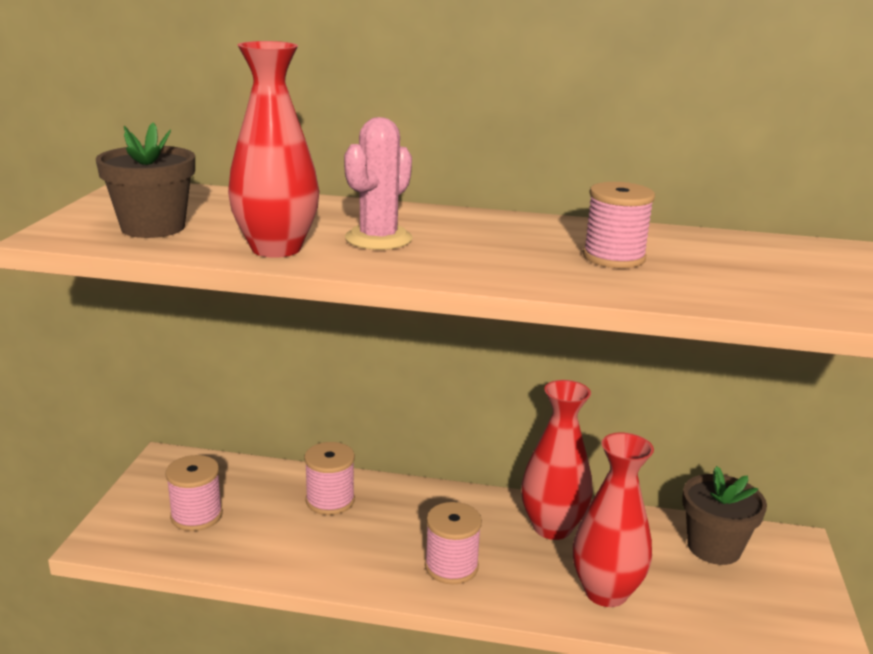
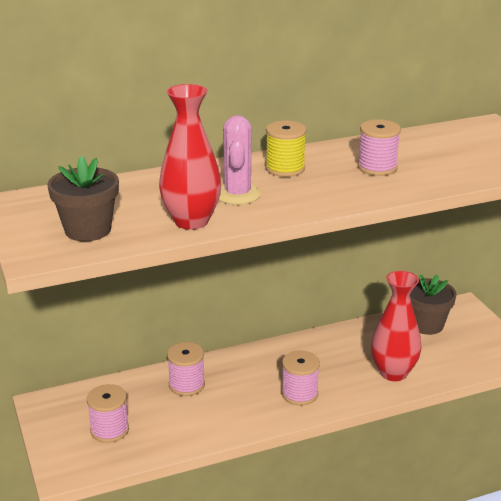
camera: 30 degrees left, 5 degrees up
(483, 230) = (285, 168): none -> yellow spool
(552, 527) = (333, 348): red vase -> none

